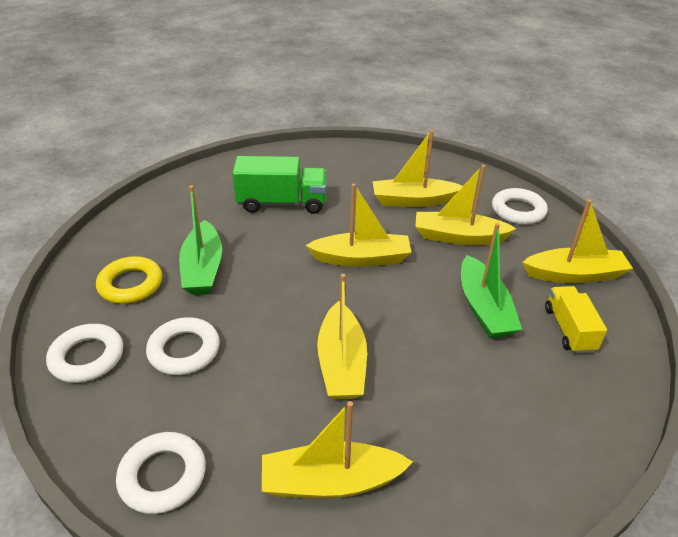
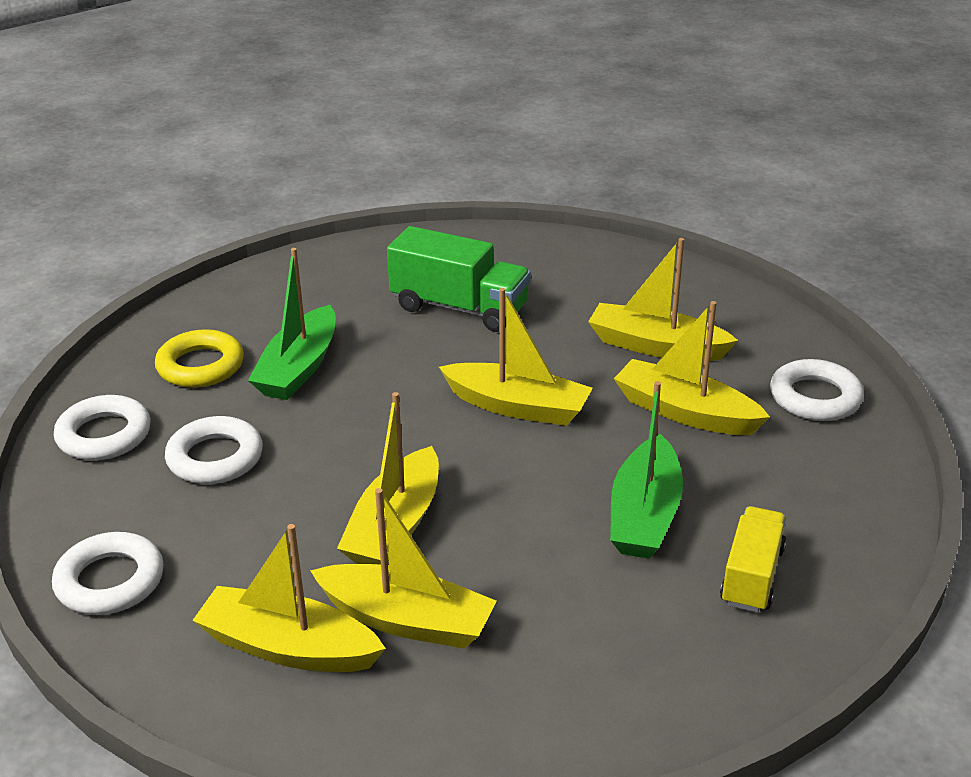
camera: 25 degrees right, 5 degrees down
(574, 274) = (828, 508): yellow boat -> yellow boat (407, 620)

